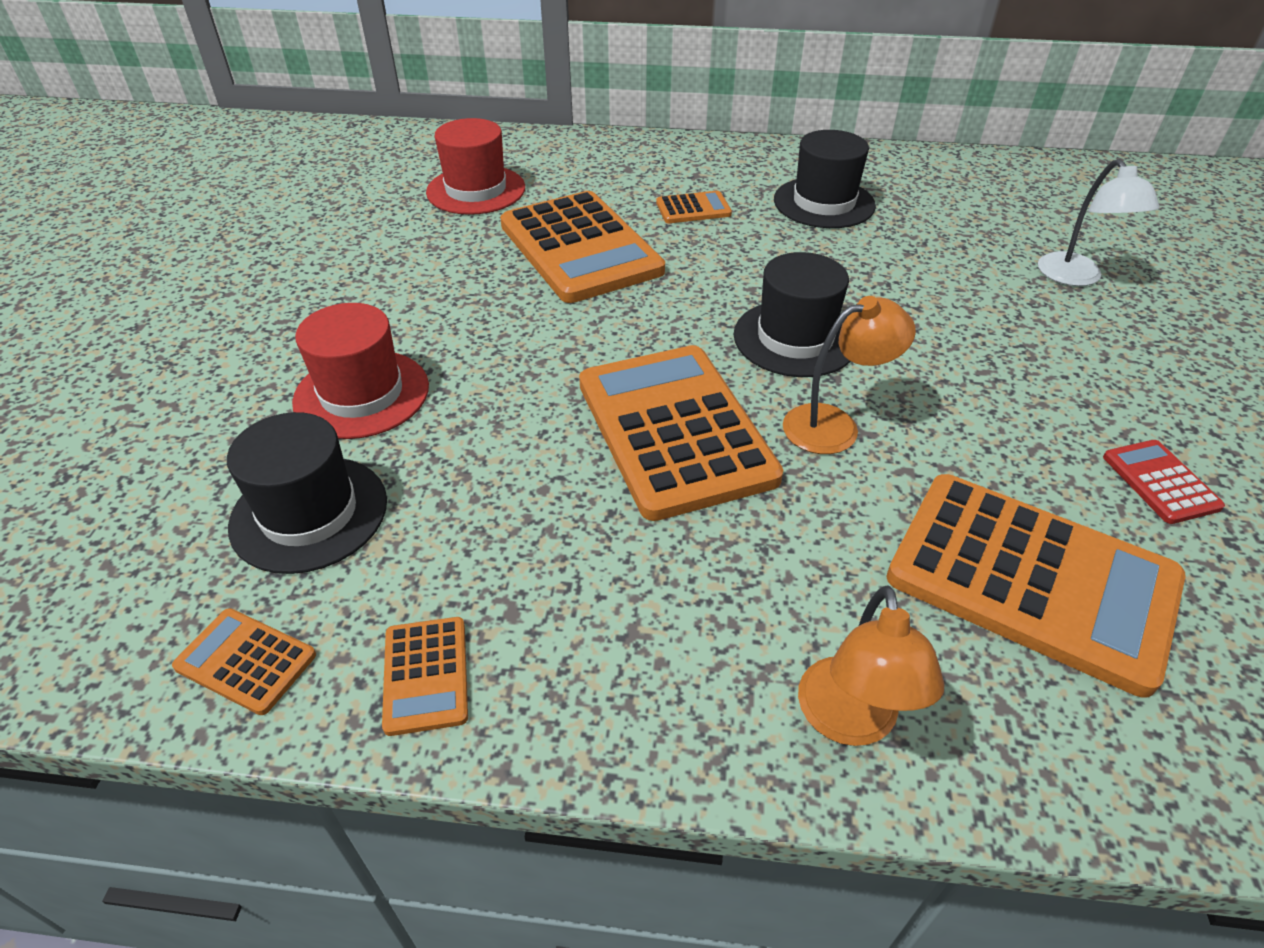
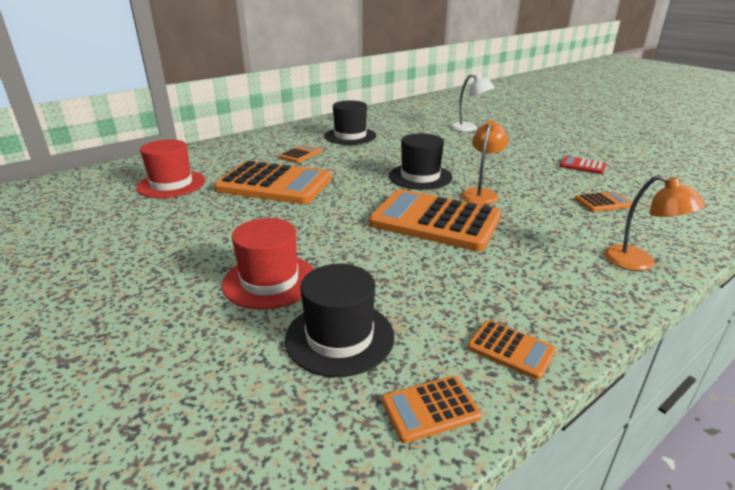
camera: 45 degrees left, 15 degrees down
(1031, 579) = (603, 202): orange calculator -> orange calculator, size x0.44

